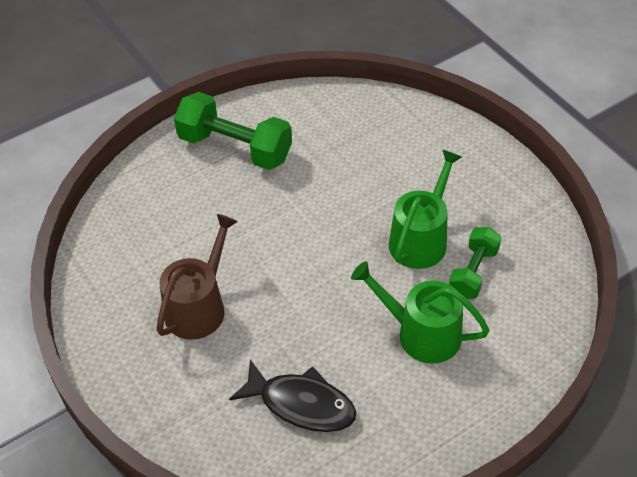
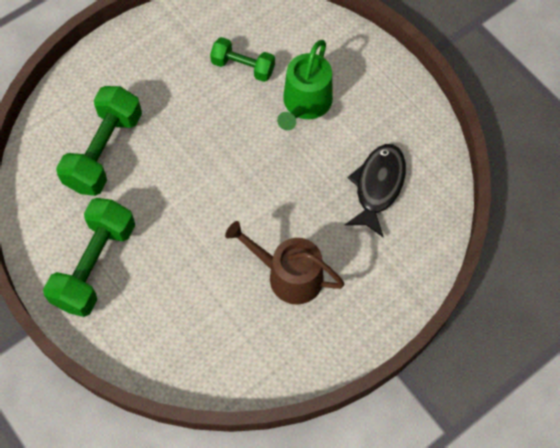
camera: 95 degrees left, 15 degrees up
(363, 151) = (104, 151): none -> green dumbbell
(421, 239) = (209, 104): green watering can -> none

